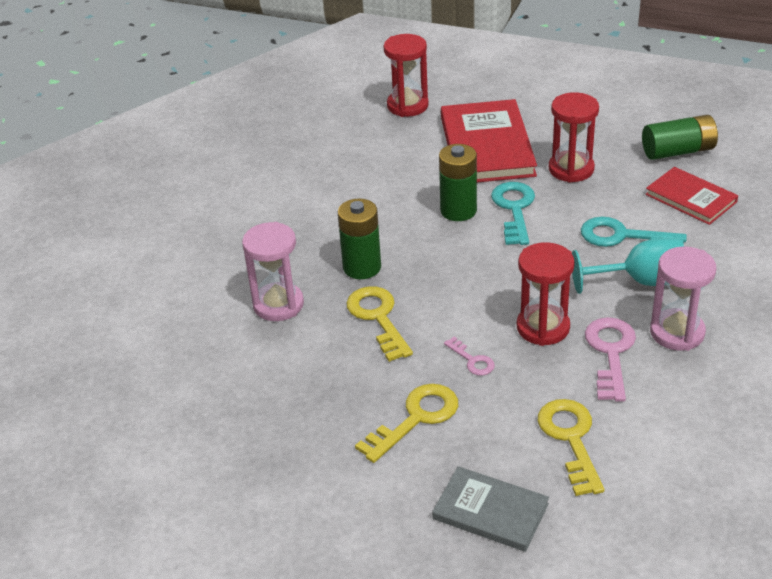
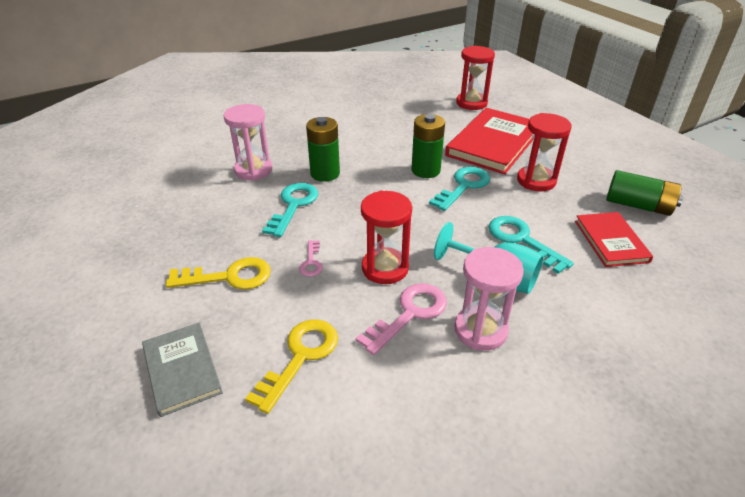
camera: 35 degrees right, 0 degrees up
(378, 318) = (293, 205): yellow key -> turquoise key

